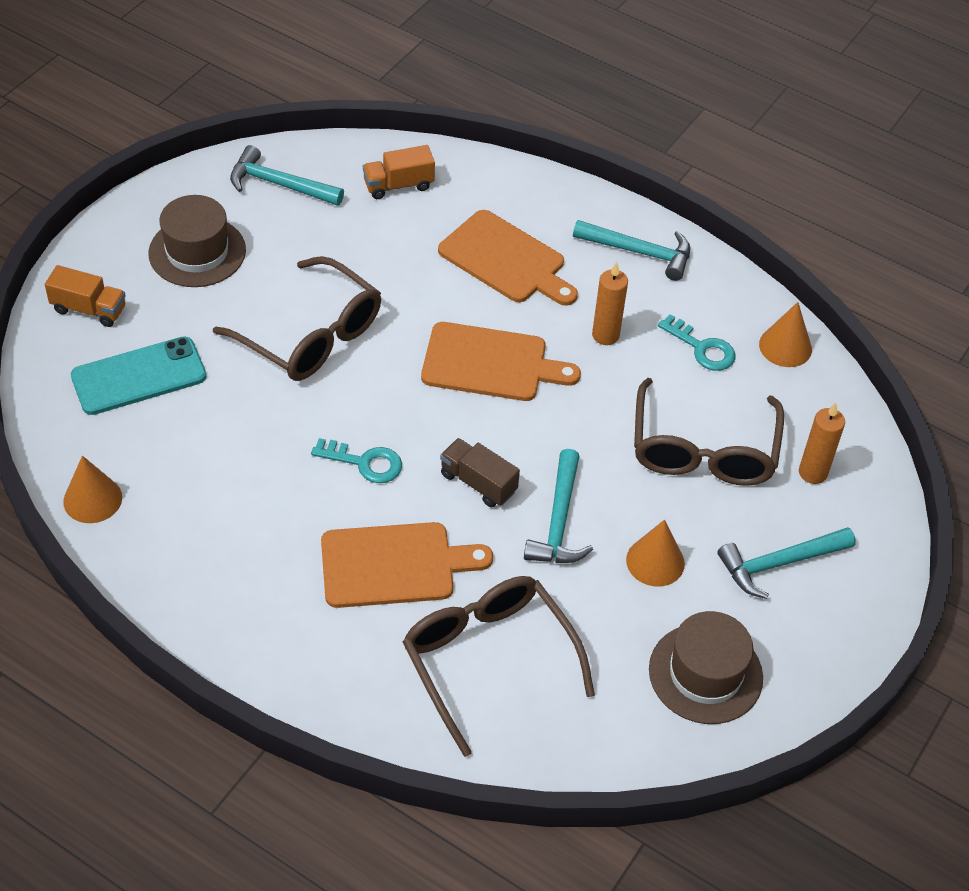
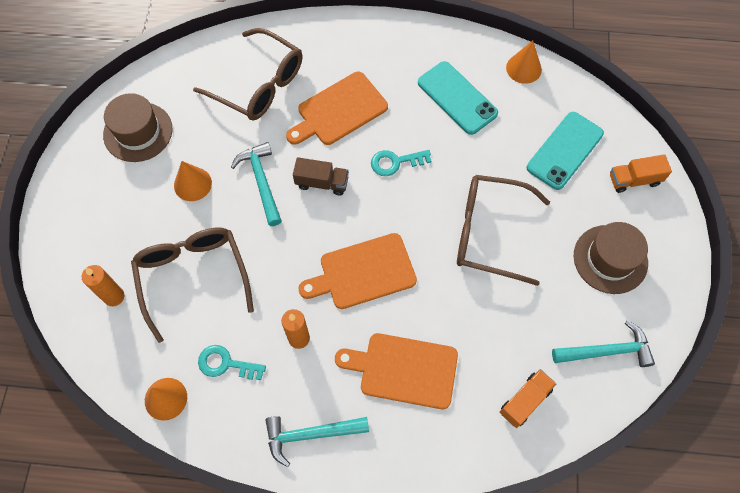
camera: 155 degrees right, 15 degrees up
(218, 504) = (457, 98): none -> turquoise phone
(779, 563) = (116, 219): turquoise hammer -> none

